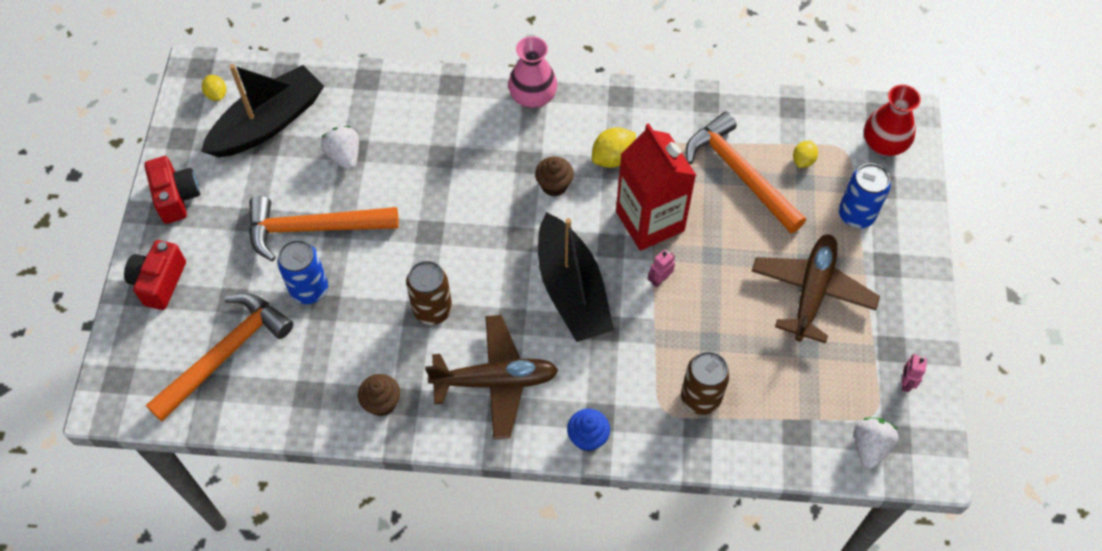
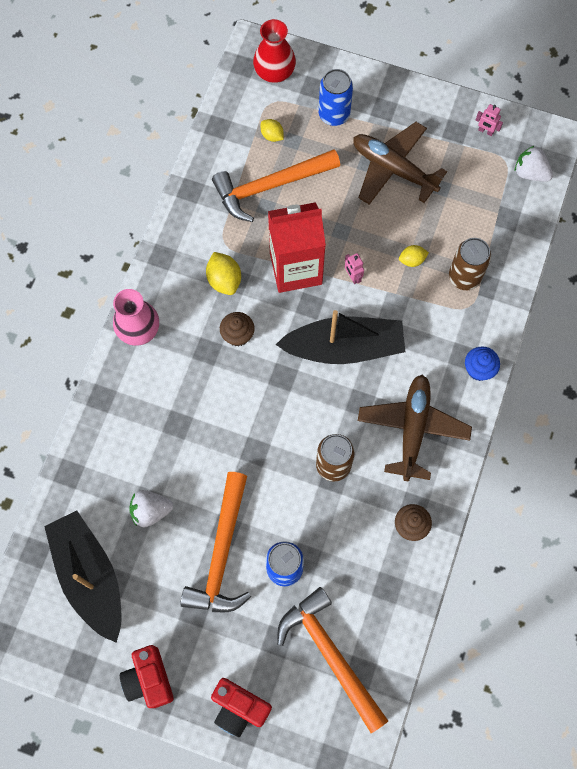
camera: 75 degrees left, 10 degrees up
(176, 197) = (149, 679): red camera -> red camera turned 105 degrees counterclockwise
(216, 94) = (38, 622): yellow lemon -> yellow lemon (412, 260)

